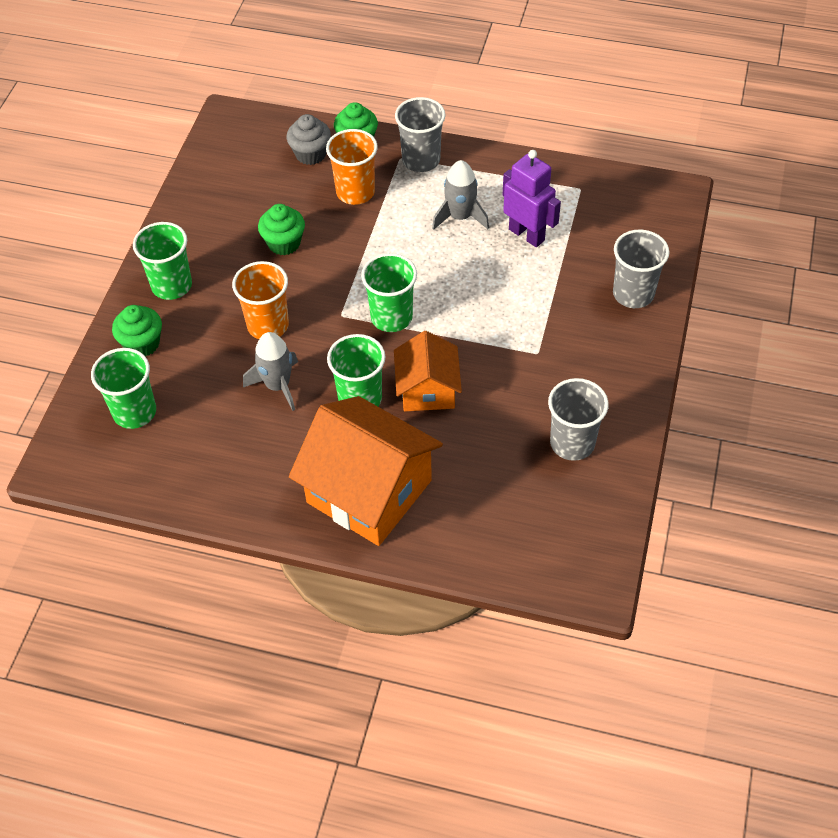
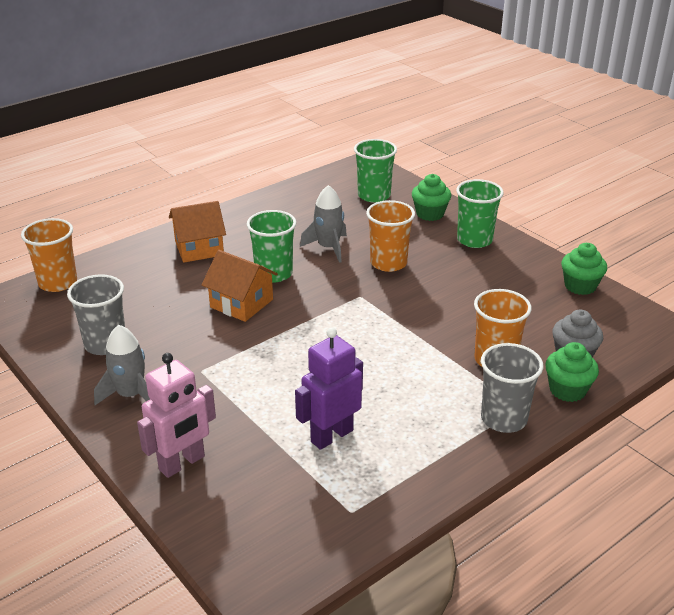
camera: 125 degrees right, 20 degrees down
(284, 243) = (468, 300): green cupcake -> green cupcake (580, 286)
(369, 491) = (199, 248): orange house -> orange house, size x0.58
(391, 317) = (329, 317): green cup -> none
(460, 216) = (400, 406): grey rocket -> grey rocket (131, 395)
(527, 234) = (331, 436): purple robot -> purple robot turned 150 degrees clockwise
(532, 563) = (58, 283): none -> orange cup
(633, 294) = (182, 463): grey cup -> pink robot

